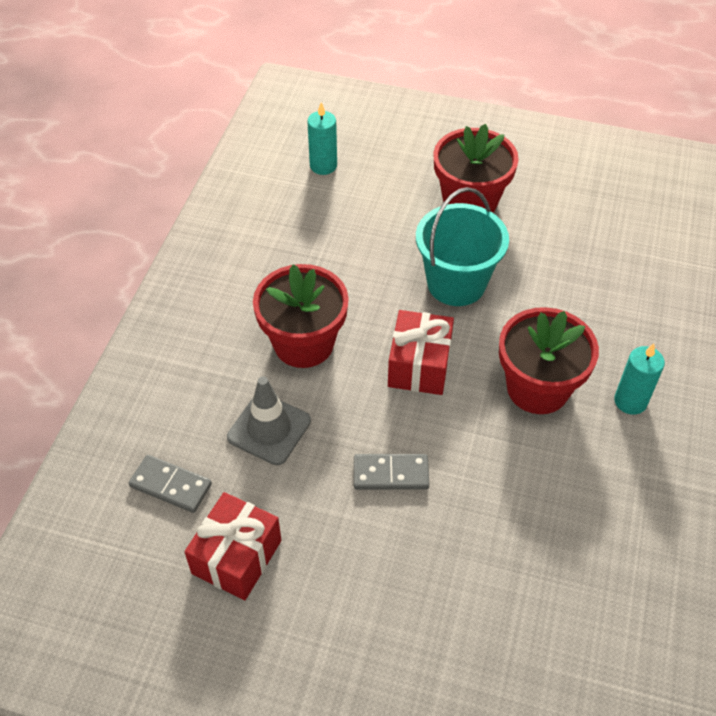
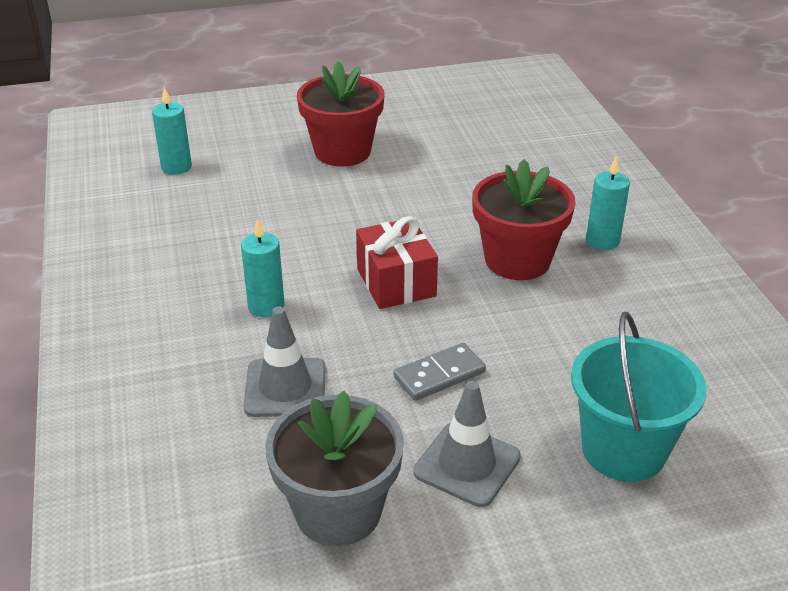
camera: 30 degrees left, 15 degrees down
(171, 485) = (213, 479): grey domino -> none
(237, 557) = (338, 511): red gift -> grey flower pot
(303, 343) = (266, 306): red flower pot -> turquoise candle
(354, 566) = (467, 464): none -> grey traffic cone
(456, 283) = (379, 211): turquoise bucket -> turquoise bucket (623, 450)

